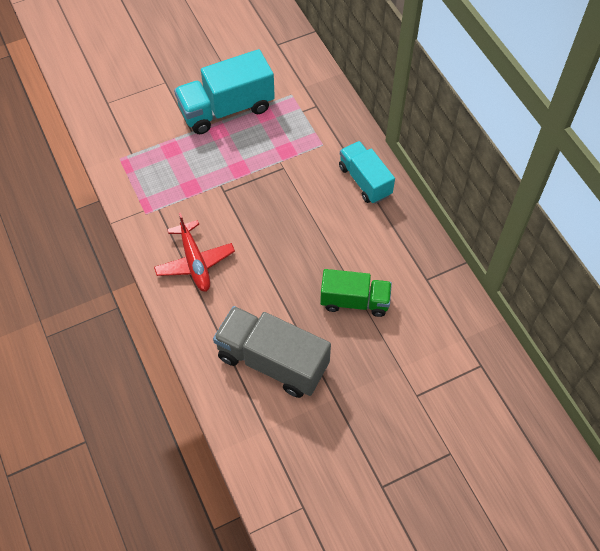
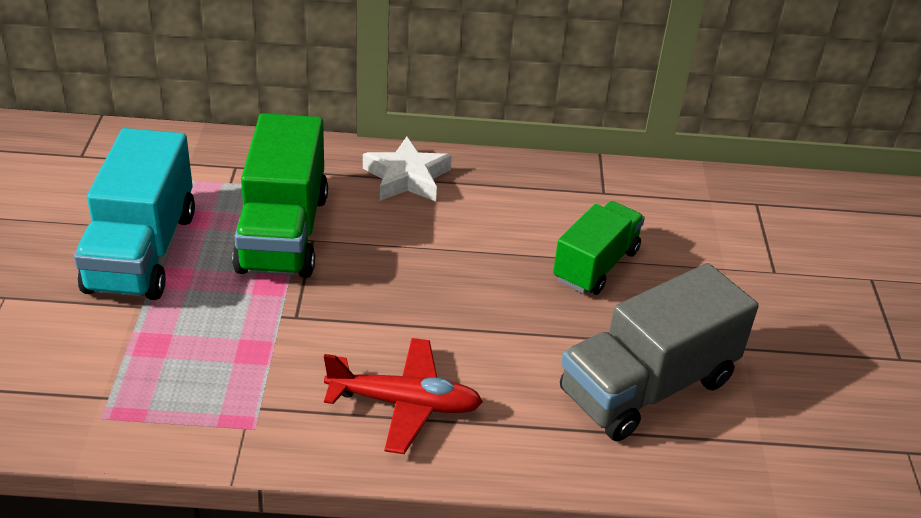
camera: 65 degrees left, 20 degrees down
(279, 153) = (283, 232): none -> green truck
(365, 181) = (407, 178): turquoise truck -> white star

